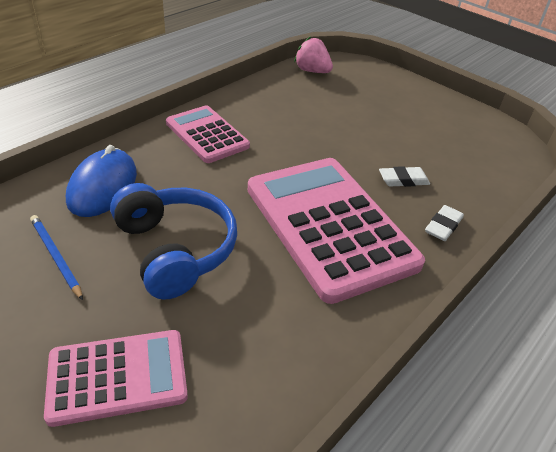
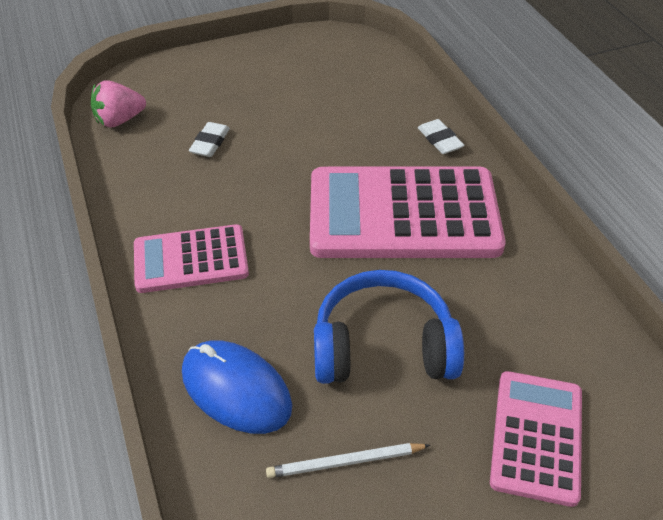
camera: 60 degrees left, 5 degrees up
(56, 257) = (345, 462): blue pencil -> white pencil
(403, 180) = (364, 136): white eraser -> white eraser (210, 143)

